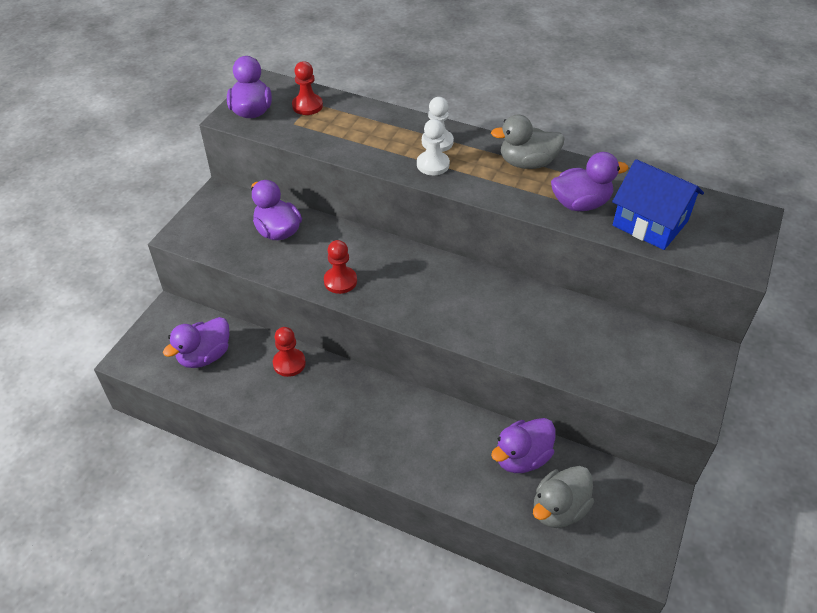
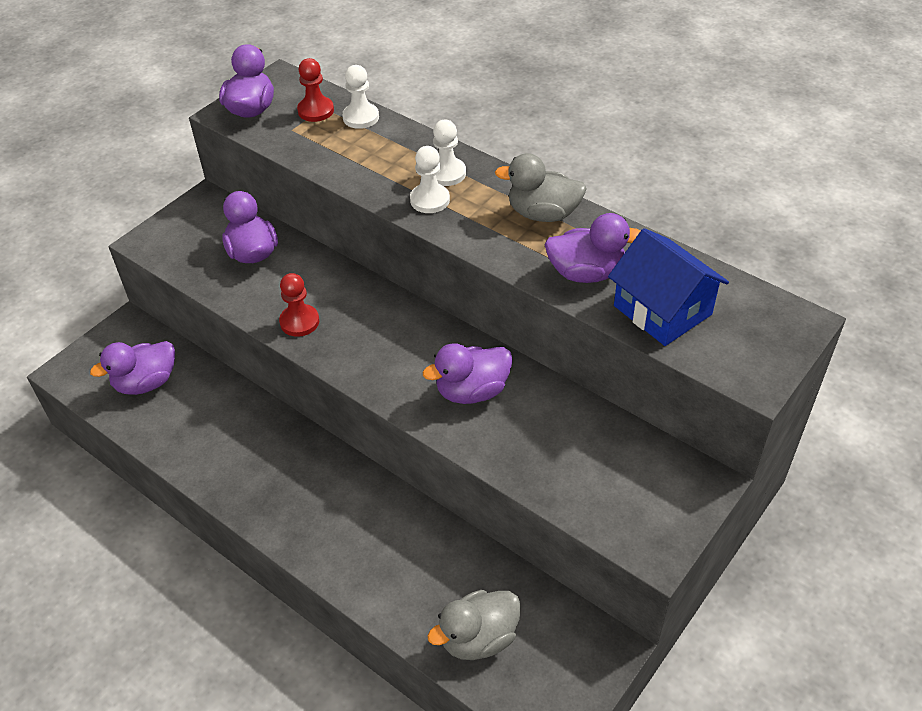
camera: 15 degrees right, 0 degrees up
(289, 363) = (234, 407): red pawn -> none
(347, 106) = (361, 117): none -> white pawn
(521, 458) = (457, 568): purple duck -> purple duck (472, 391)

